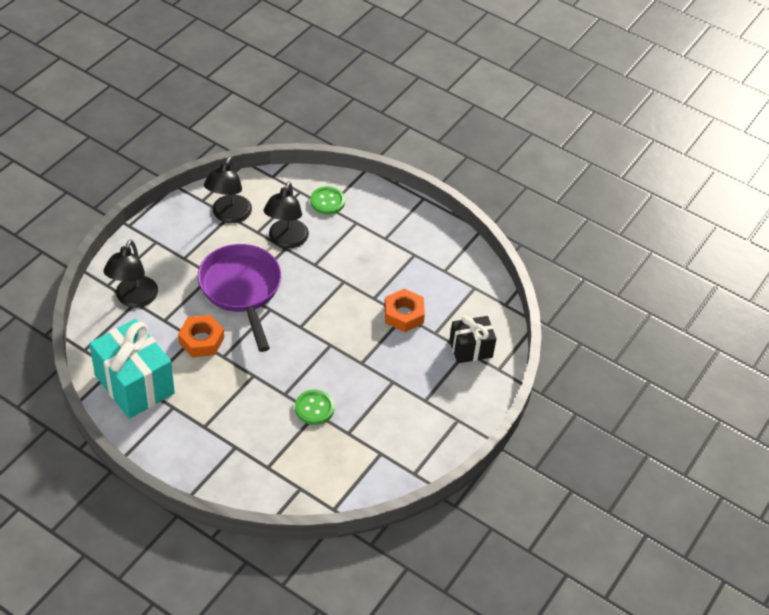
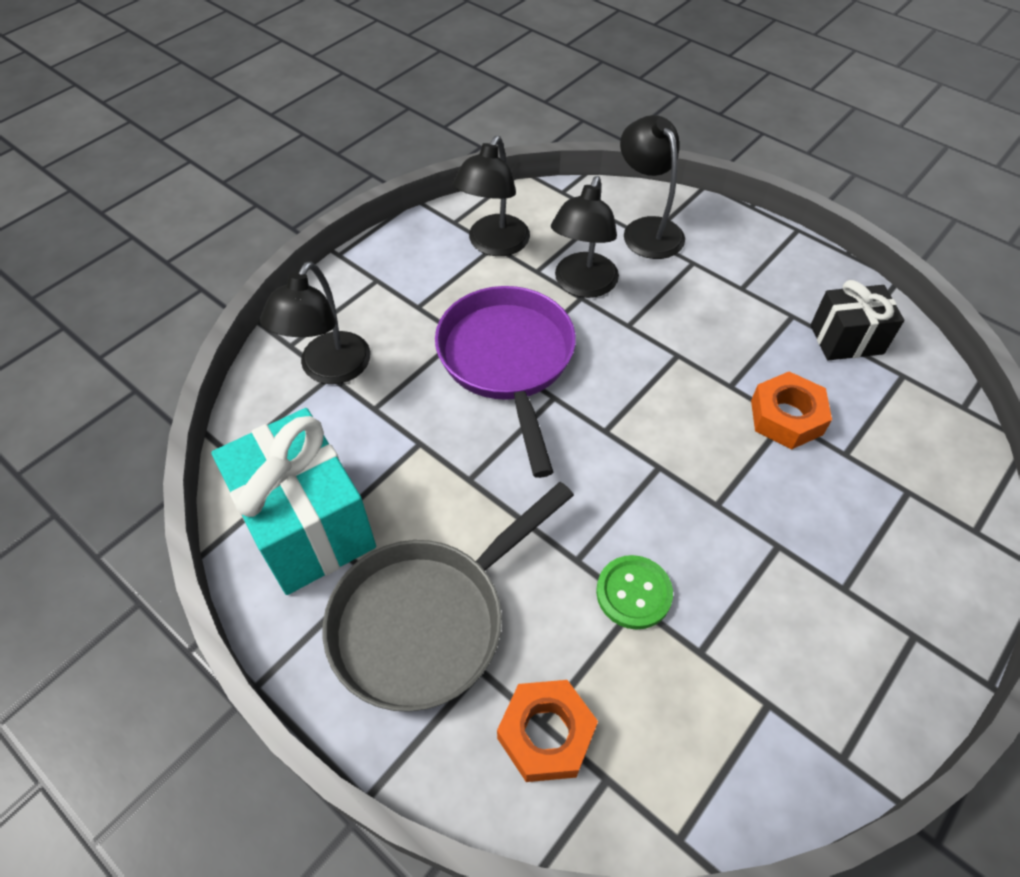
camera: 10 degrees right, 5 degrees up
(201, 340) = (434, 447): orange nut -> orange nut (546, 734)
(206, 426) = (427, 620): none -> grey pan
(327, 201) = (647, 229): green button -> black lamp
(470, 349) = (916, 487): black gift -> black gift (846, 339)

